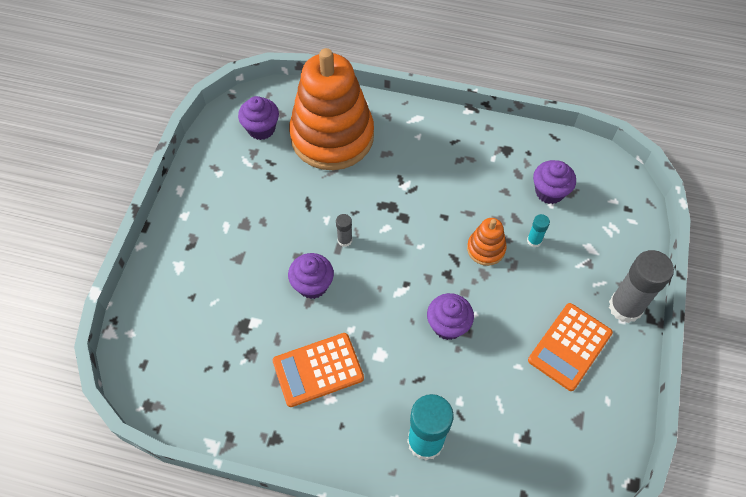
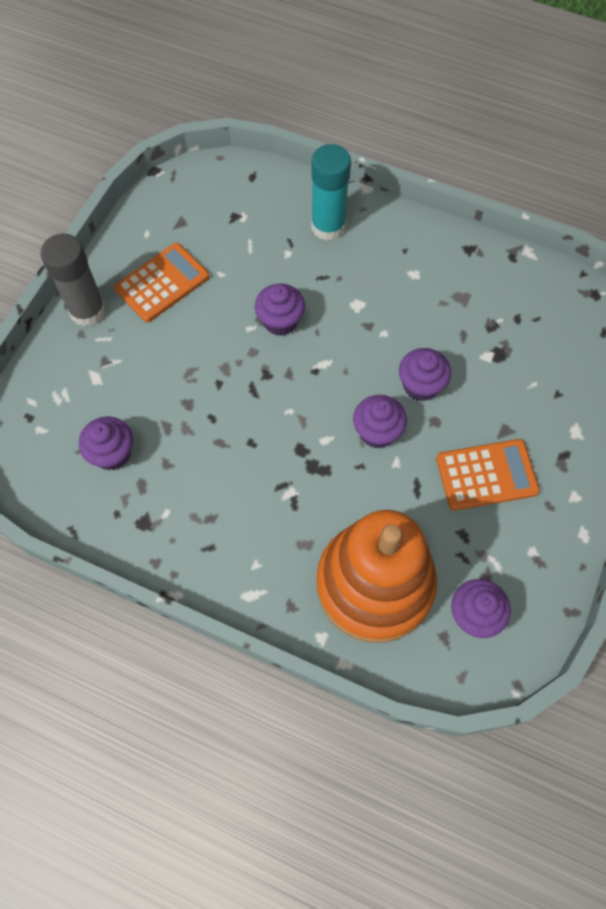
camera: 170 degrees left, 5 degrees up
(318, 369) = (422, 300): orange calculator -> orange calculator (486, 475)
(345, 240) = (377, 432): grey glue stick -> purple cupcake
(486, 249) = (214, 395): orange stacking toy -> none
(534, 240) = (155, 396): turquoise glue stick -> none

